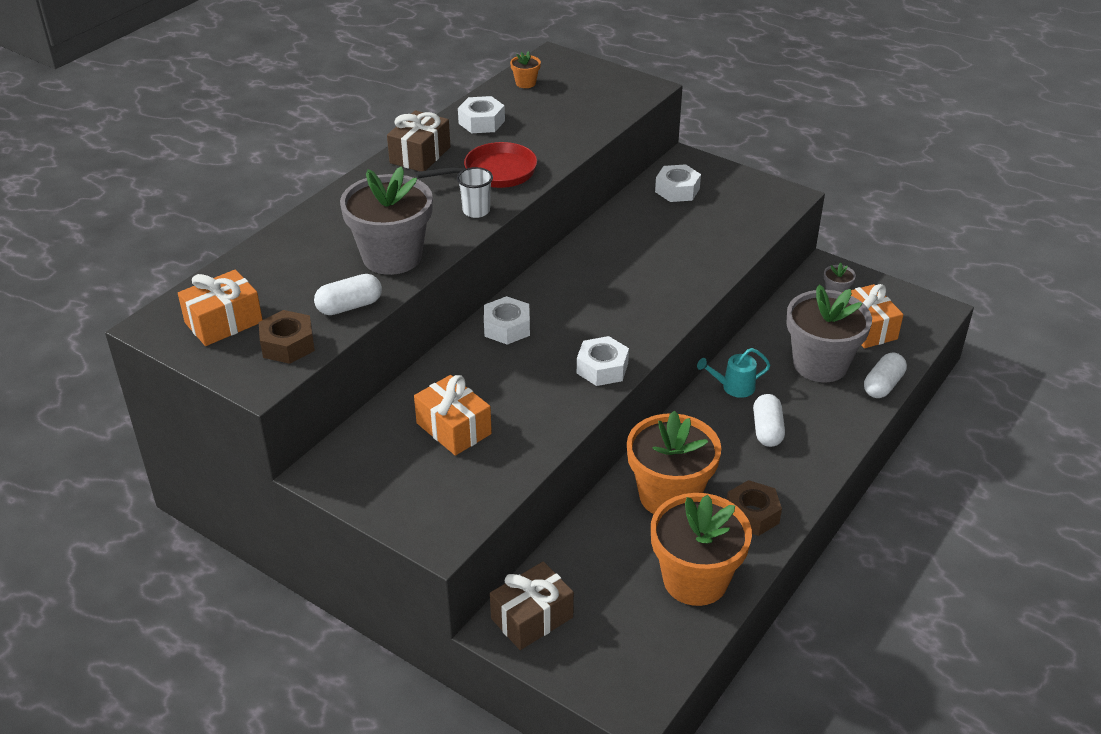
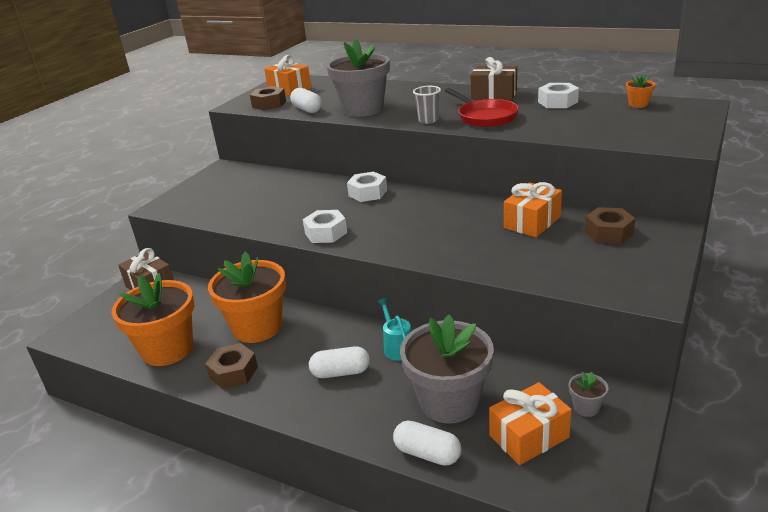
camera: 85 degrees right, 10 degrees down
(453, 428) = (258, 194): orange gift -> orange gift (532, 222)
(476, 211) = (428, 120): white cup -> grey cup
(677, 190) = (608, 232): white nut -> brown nut

